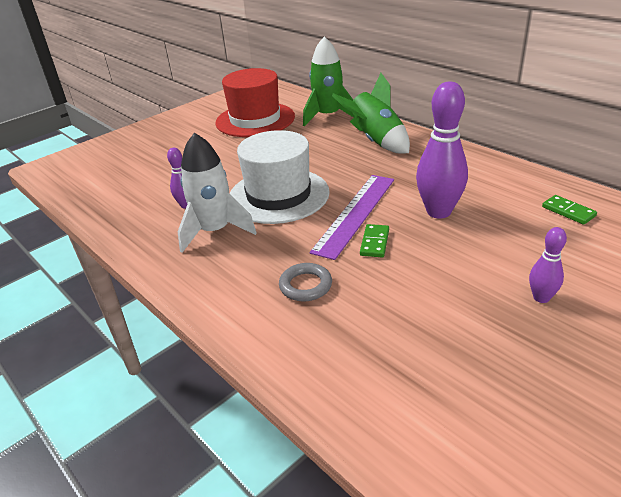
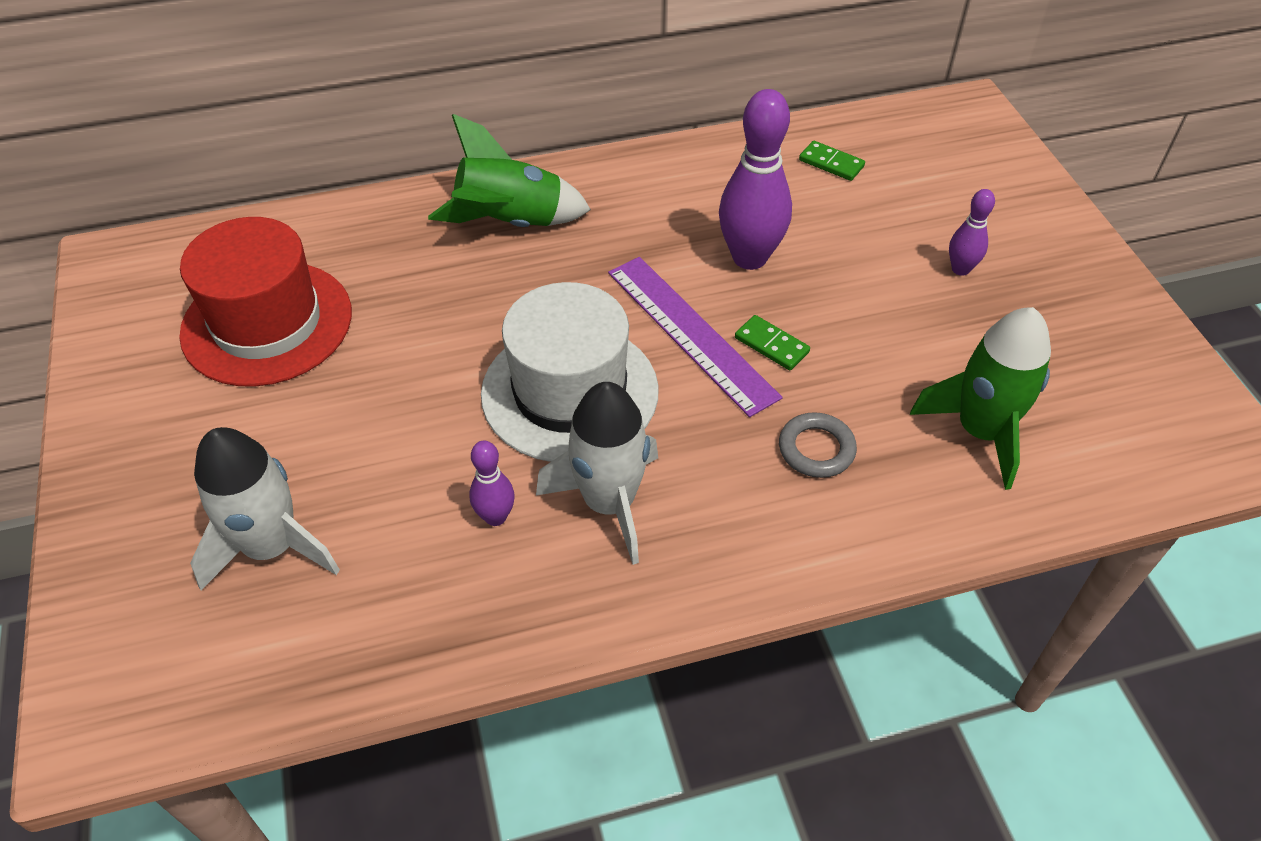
camera: 65 degrees left, 15 degrees up
(140, 165) = (272, 547): none -> white rocket
(328, 116) = (365, 232): green rocket -> green rocket (980, 431)
(568, 211) = (831, 163): green domino -> green domino turned 45 degrees clockwise

